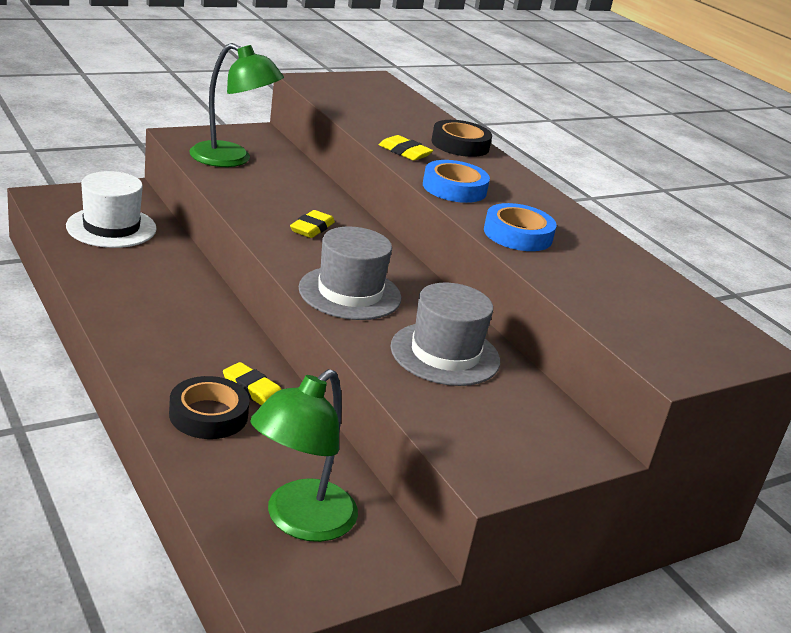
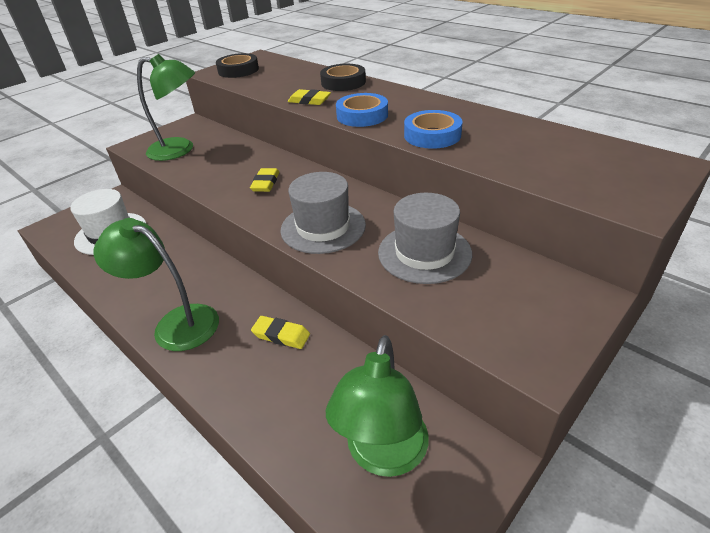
camera: 10 degrees left, 10 degrees up
(146, 339) = (176, 323): none -> green lamp
(208, 415) = (257, 376): black tape -> black tape (238, 70)

